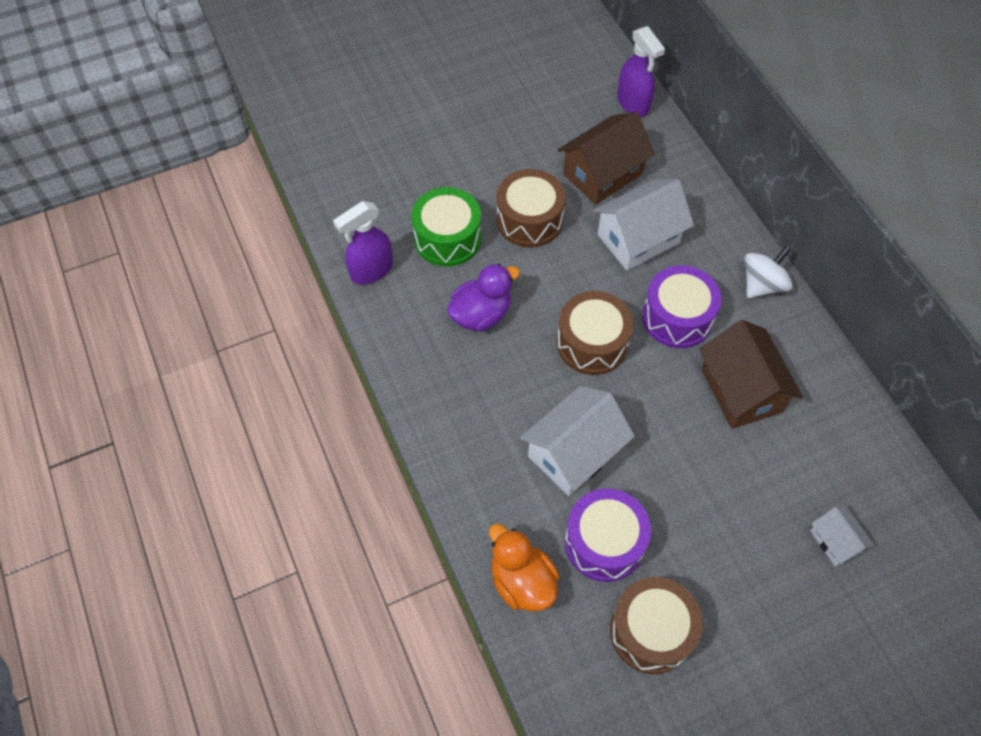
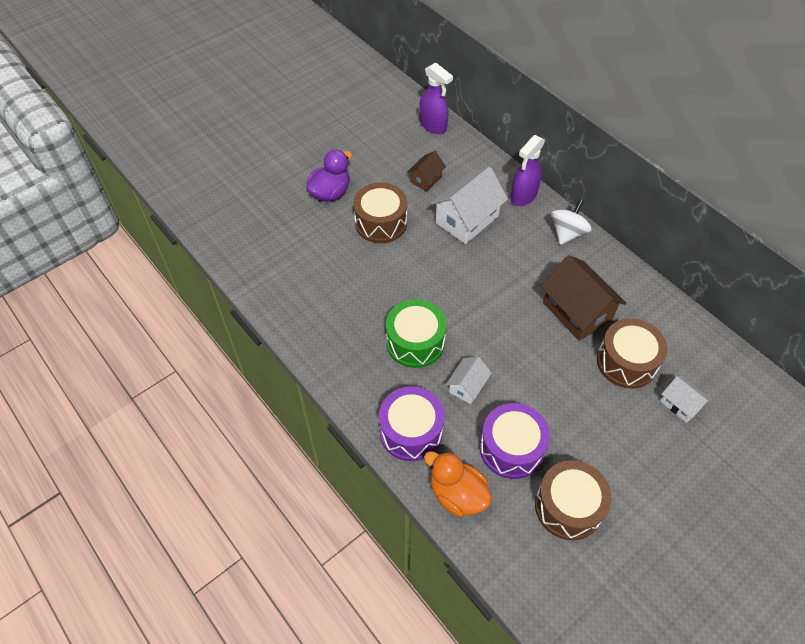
camera: 15 degrees left, 5 degrees down
(371, 270) = (267, 286): purple spray bottle -> purple spray bottle (523, 196)
(447, 238) = (321, 249): green drum -> green drum (415, 342)
(481, 314) = (364, 299): purple duck -> purple duck (330, 192)
(574, 453) = (467, 386): white house -> white house, size x0.54
(592, 343) = (456, 302): brown drum -> brown drum (626, 362)
(602, 174) = (426, 179): brown house -> brown house, size x0.54
(677, 317) = (513, 269): purple drum -> purple drum (411, 431)

